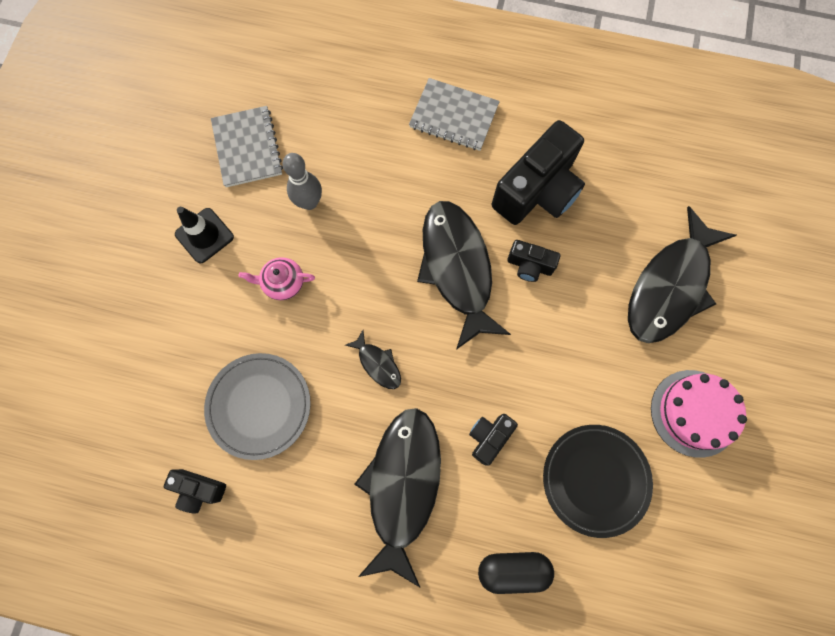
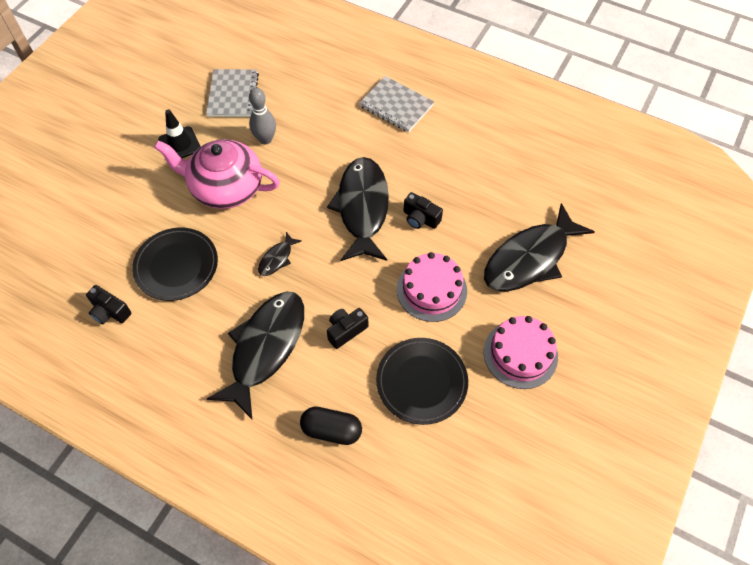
camera: 15 degrees right, 15 degrees down
(259, 406) = (176, 266): grey plate -> black plate
(283, 283) = (225, 188): pink teapot -> pink teapot, size x2.17
(378, 363) = (277, 258): black fish -> black fish turned 60 degrees clockwise
(537, 191) = (444, 169): black camera -> none
(571, 357) = (431, 290): none -> pink cake

